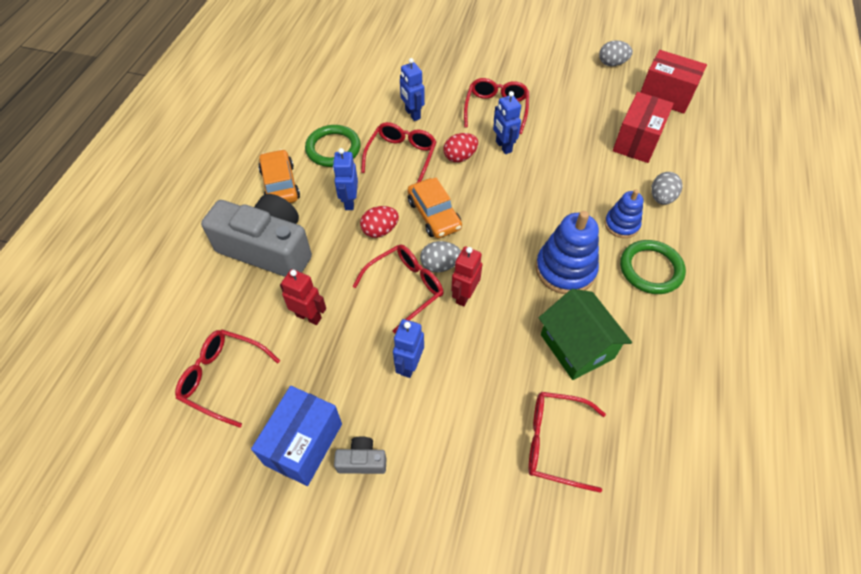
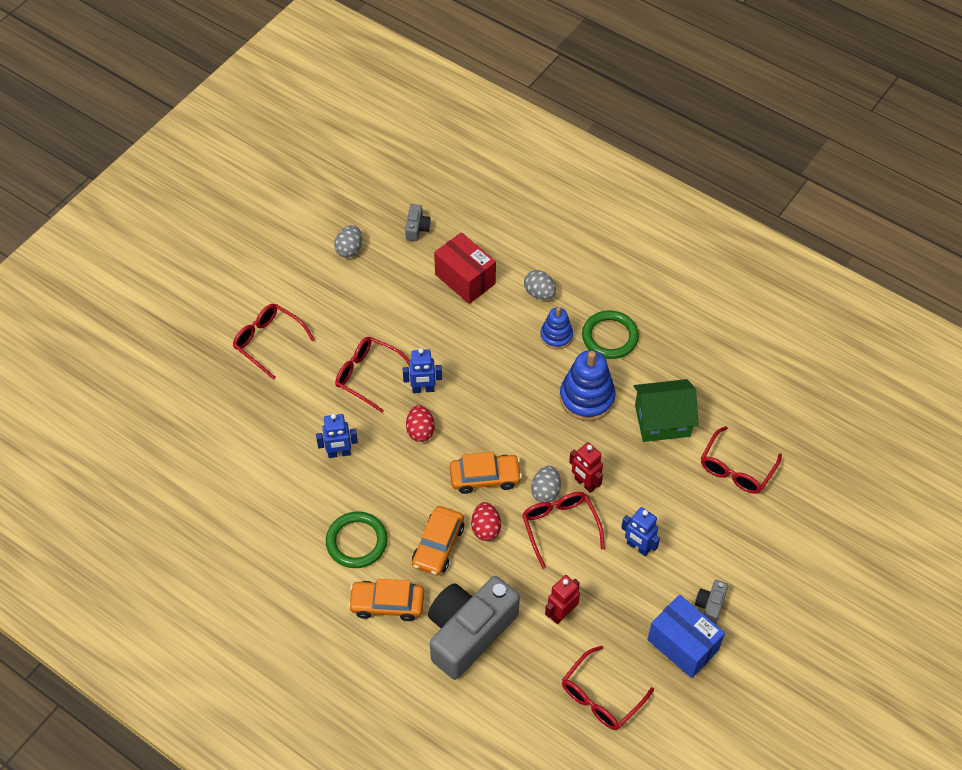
camera: 70 degrees left, 0 degrees up
(349, 202) = (438, 545): blue robot -> orange car
(401, 156) = (396, 481): red glasses -> red glasses (268, 342)
(665, 96) = (417, 228): red box -> grey camera

